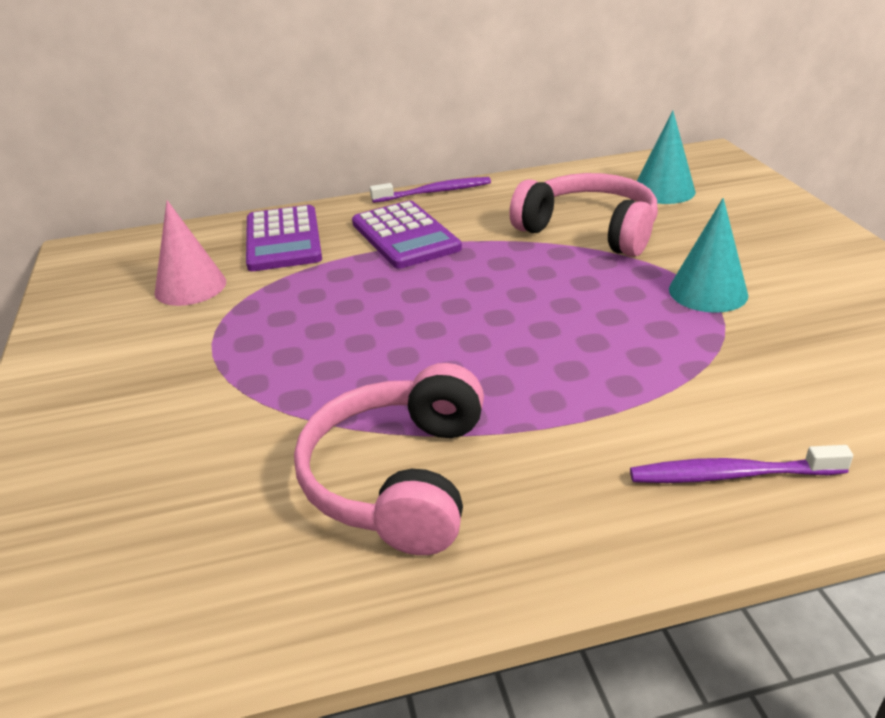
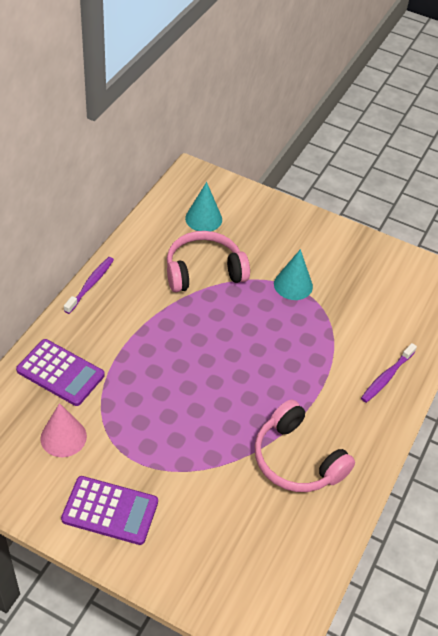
camera: 55 degrees left, 15 degrees up
(405, 236) = (122, 329): purple calculator -> purple calculator (110, 510)

